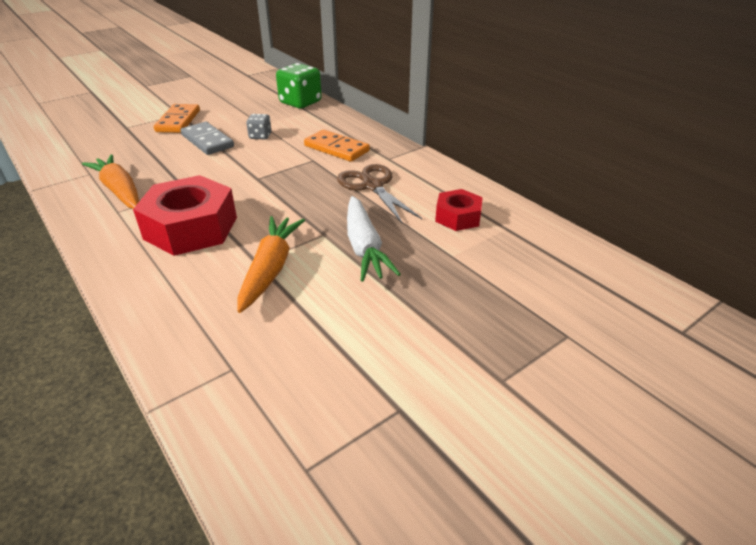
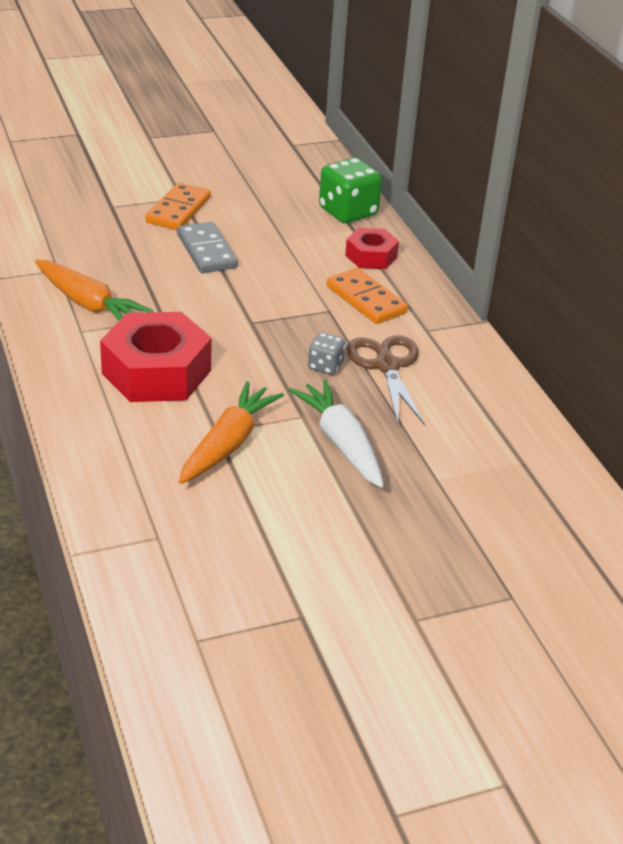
camera: 15 degrees right, 0 degrees up
(120, 191) = (88, 303): orange carrot -> orange carrot turned 150 degrees clockwise
(260, 136) = (275, 258): grey dice -> grey dice (325, 366)
(364, 247) = (341, 443): white carrot -> white carrot turned 150 degrees clockwise
(458, 217) = (471, 433): red nut -> red nut (371, 256)

